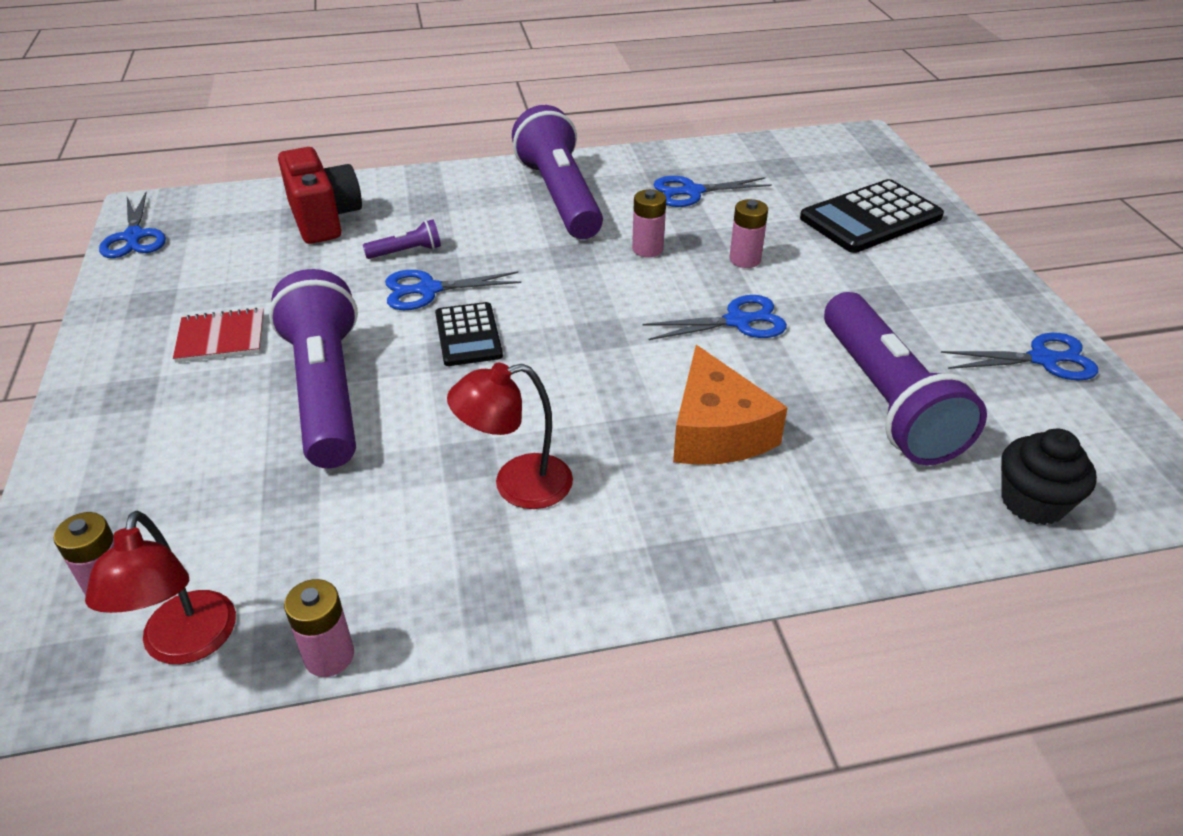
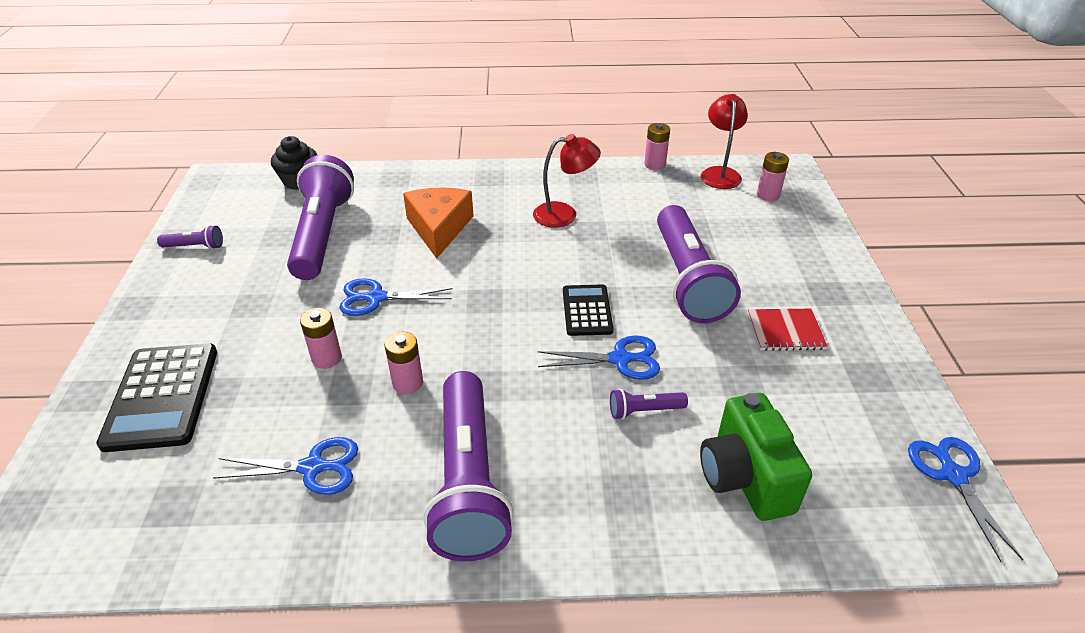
camera: 170 degrees left, 0 degrees up
(324, 219) = (745, 478): red camera -> green camera
(871, 218) = (162, 397): black calculator -> black calculator turned 105 degrees clockwise
(1042, 359) = (195, 246): blue scissors -> purple flashlight

